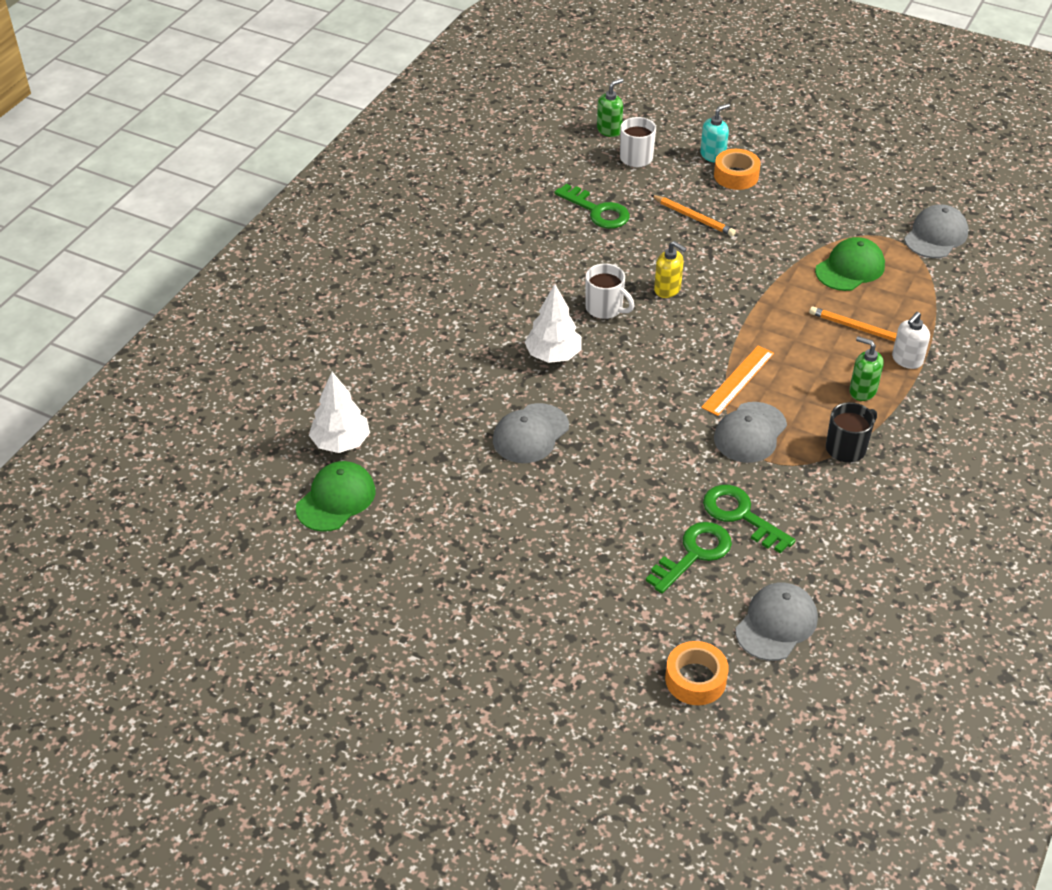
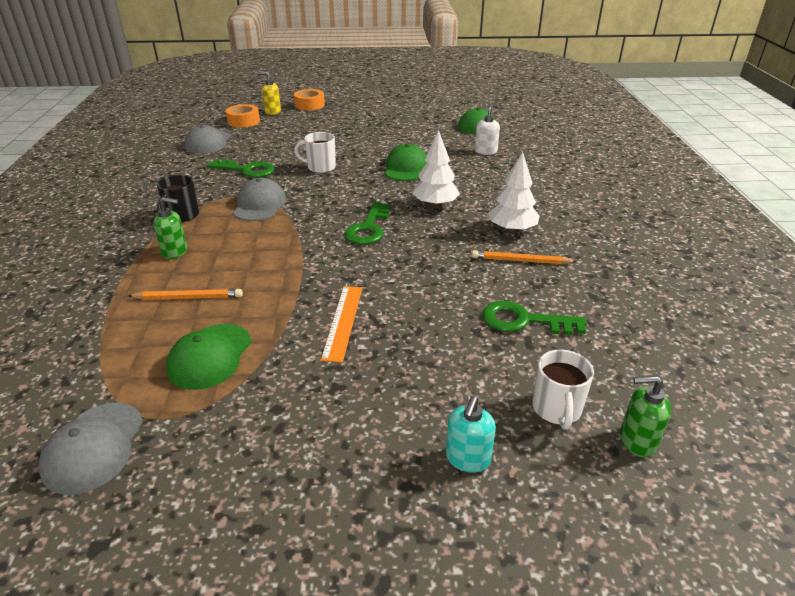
camera: 150 degrees right, 10 degrees down
(341, 443) = (505, 139): white tree -> white tree (512, 229)
(530, 434) = (406, 168): grey cap -> green cap
(605, 308) = (428, 242): white mug -> white mug (320, 167)
(609, 130) = (637, 441): green soap dispenser -> green soap dispenser turned 75 degrees clockwise
(667, 289) = (389, 272): yellow soap dispenser -> yellow soap dispenser (272, 112)
(693, 218) = (420, 351): orange pencil -> orange pencil (520, 260)
(693, 554) = (267, 151): green key -> green key (368, 228)
(736, 176) = (412, 435): orange tape -> orange tape (309, 105)
(738, 380) = (285, 229): orange ruler -> orange ruler (343, 322)
(907, 360) = (134, 286): white soap dispenser -> white soap dispenser (485, 151)

